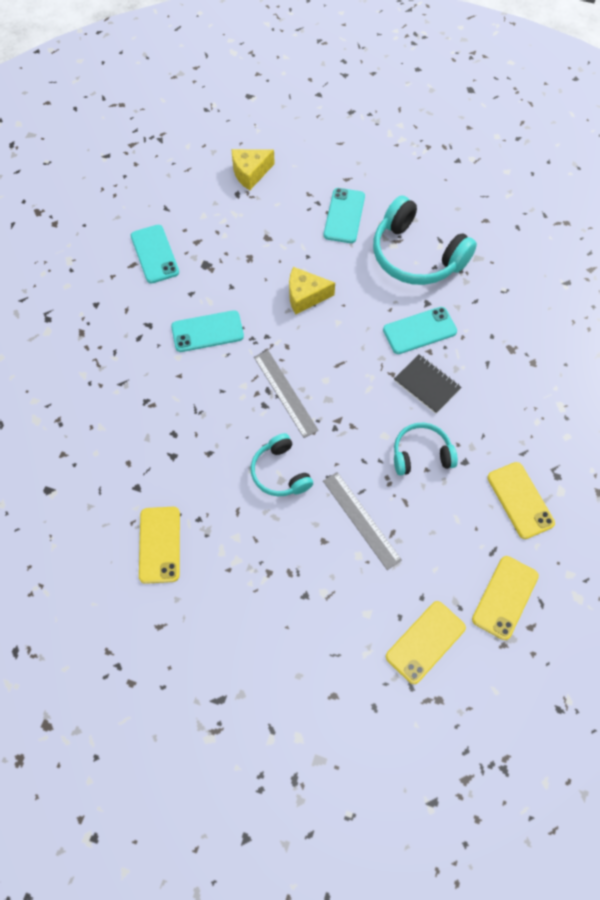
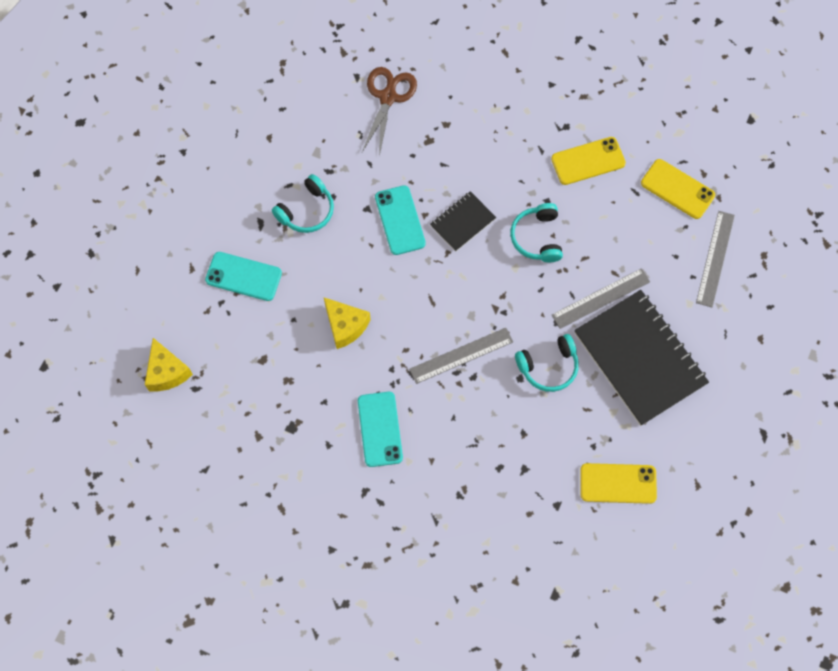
camera: 85 degrees left, 5 degrees up
(155, 254) = (270, 483): turquoise phone -> none
(297, 562) = (639, 359): none -> black notebook
(305, 296) = (345, 326): yellow cheese -> yellow cheese turned 45 degrees counterclockwise
(416, 256) = (306, 211): turquoise headphones -> turquoise headphones, size x0.57
(425, 642) = (715, 258): yellow phone -> grey ruler
(551, 310) = (388, 97): none -> brown scissors

